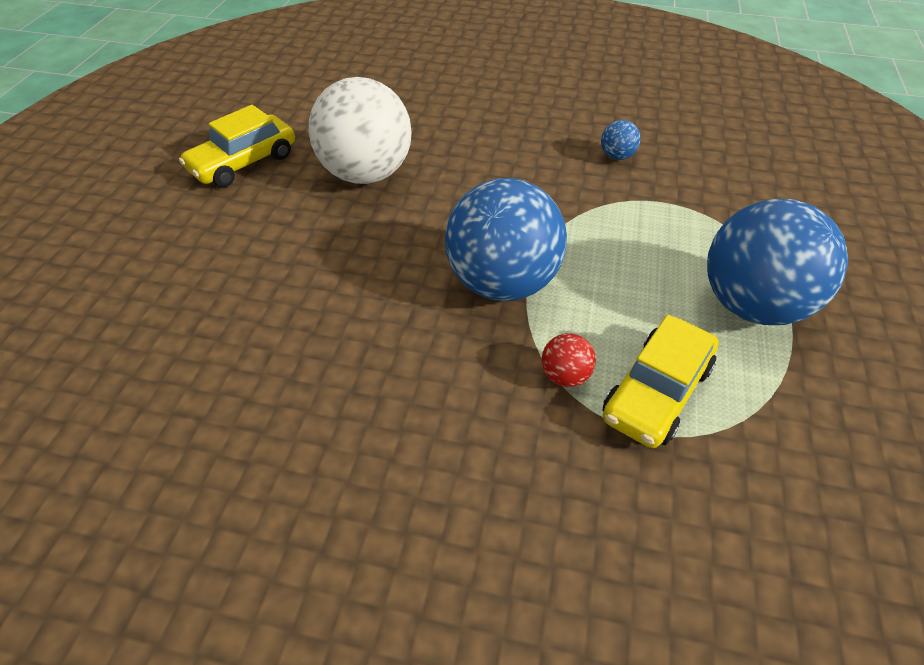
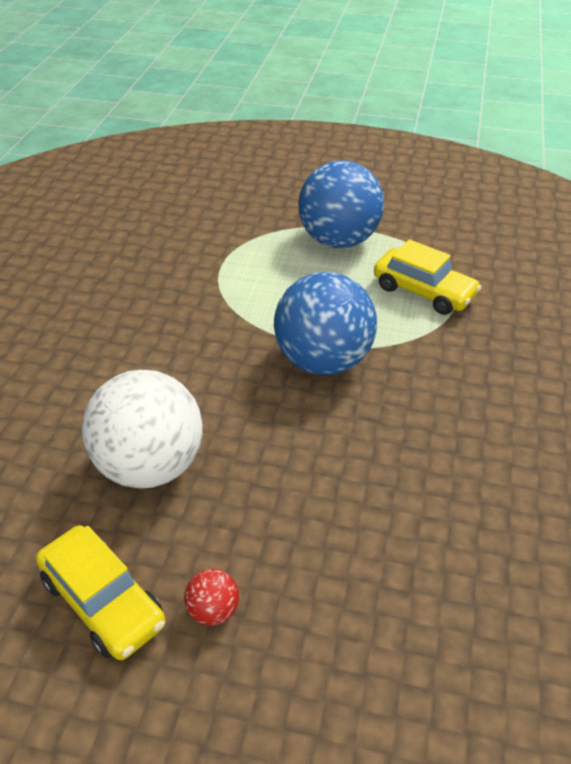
camera: 90 degrees left, 5 degrees down
(565, 375) = (417, 332): red ball -> red ball (213, 610)
(616, 156) = (152, 281): blue ball -> none

